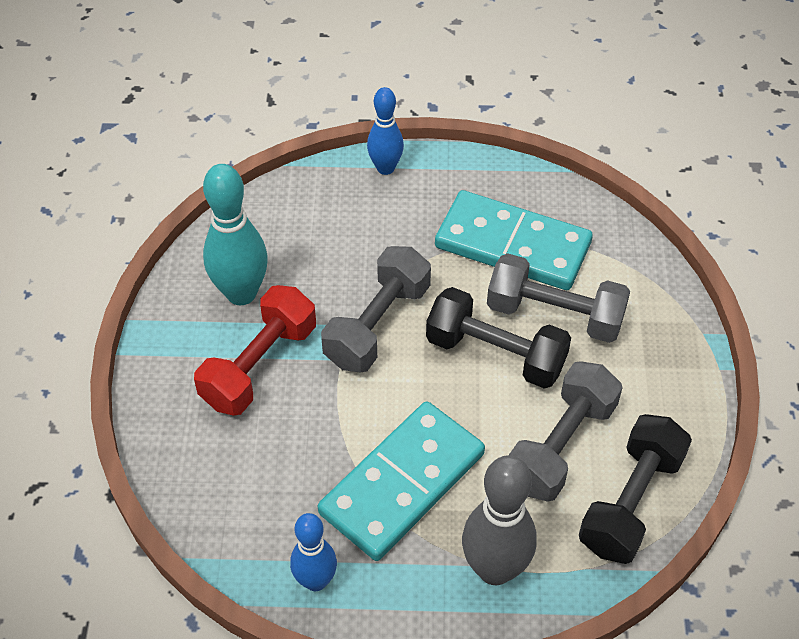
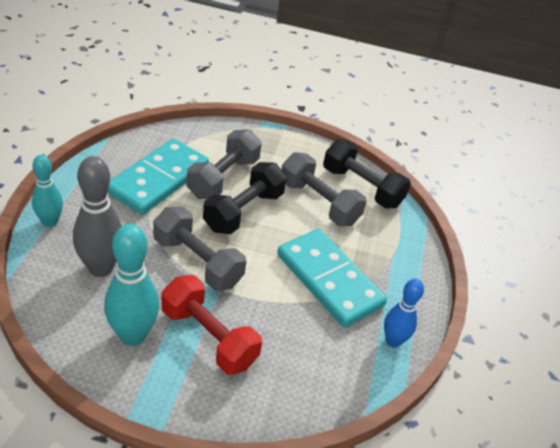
camera: 85 degrees left, 10 degrees down
(385, 168) = (50, 222): blue bowling pin -> turquoise bowling pin
(495, 569) = (395, 253): grey bowling pin -> grey bowling pin (101, 268)

